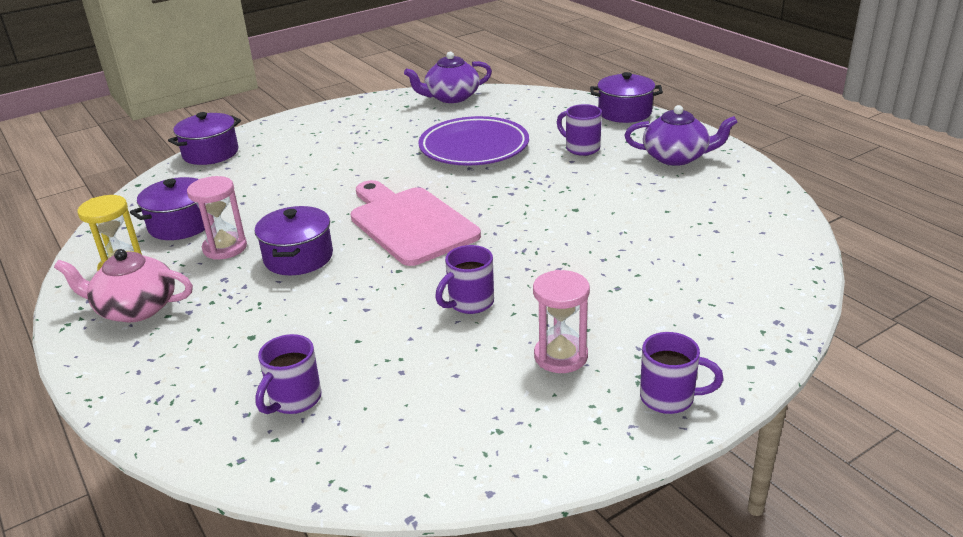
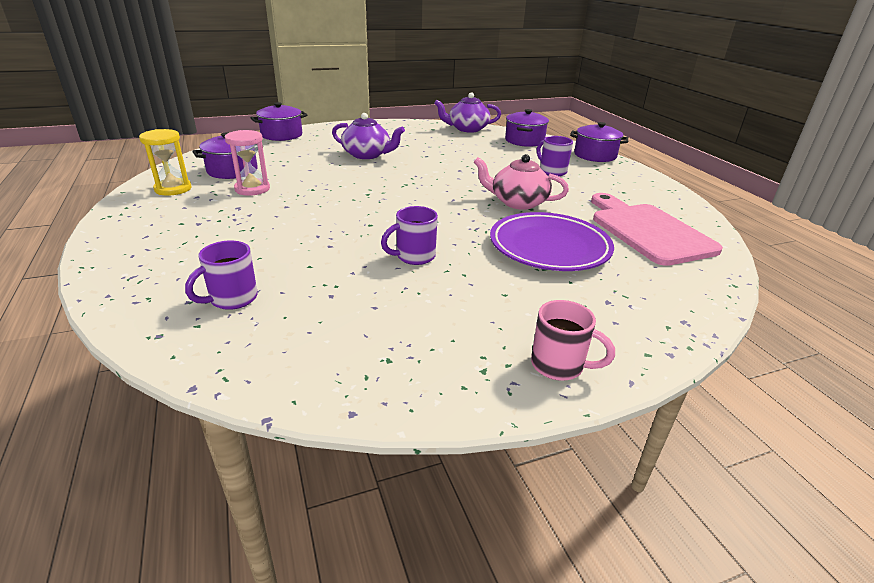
camera: 10 degrees right, 0 degrees up
(135, 308) = (162, 215): pink teapot -> pink teapot (517, 202)
(298, 257) = (300, 203): purple pot -> purple pot (524, 141)
(409, 223) = (396, 196): pink cutting board -> pink cutting board (647, 231)
(474, 147) = (469, 159): purple plate -> purple plate (549, 247)
(560, 356) = (472, 310): pink hourglass -> none
(669, 398) = (559, 366): purple mug -> pink mug
(676, 157) = (627, 188): purple teapot -> purple teapot (367, 155)

